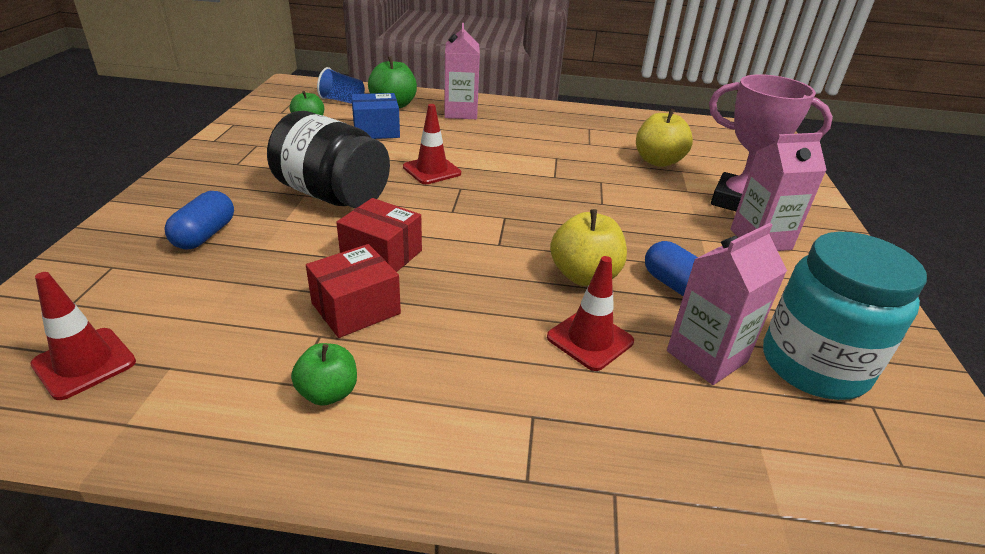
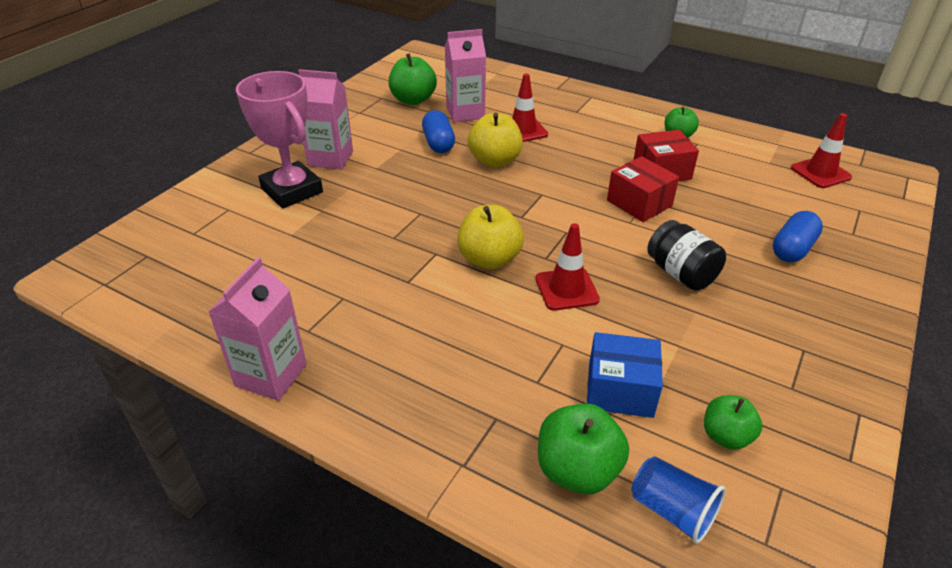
camera: 155 degrees left, 5 degrees up
(333, 195) = (681, 273): black jar -> black jar, size x0.62
(460, 112) = (470, 416): pink carton -> pink carton (271, 375)
(658, 161) = (298, 251): yellow apple -> yellow apple (489, 259)
(813, 365) = (413, 100): turquoise jar -> green apple

